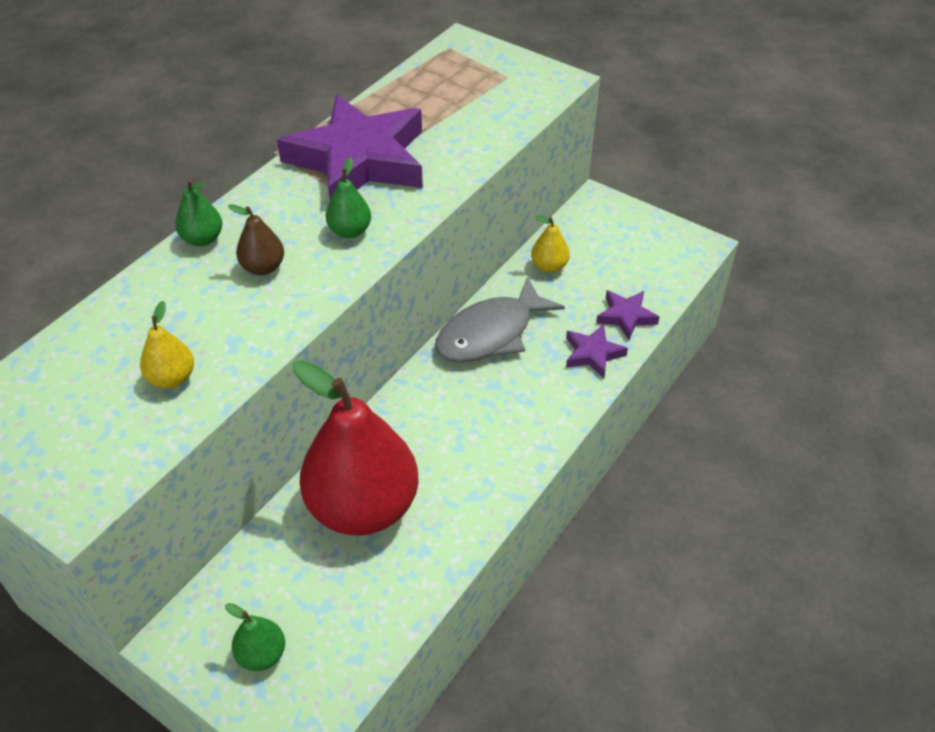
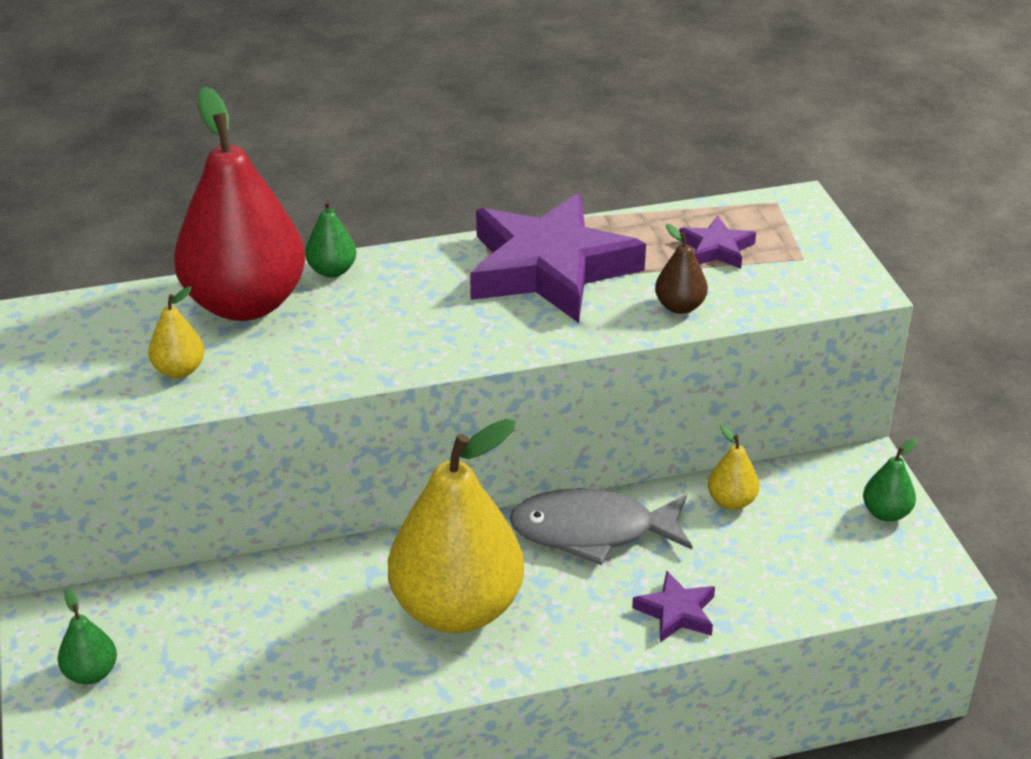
camera: 40 degrees right, 10 degrees down
(263, 267) = (352, 320): brown pear -> brown pear (680, 306)
(350, 231) = (463, 328): green pear -> green pear (886, 513)
(363, 507) = (298, 611): red pear -> red pear (245, 304)
(464, 436) = (457, 608): none -> yellow pear
(626, 316) = (758, 597): purple star -> purple star (716, 249)

